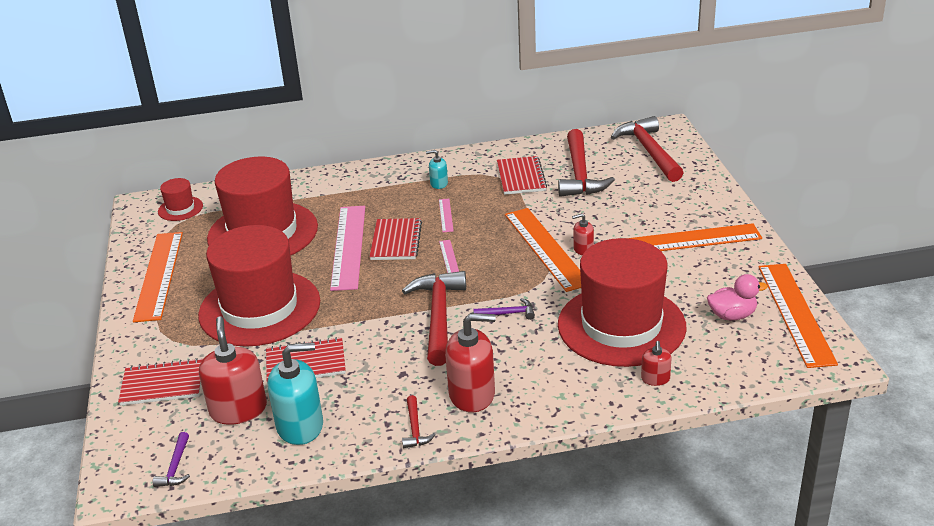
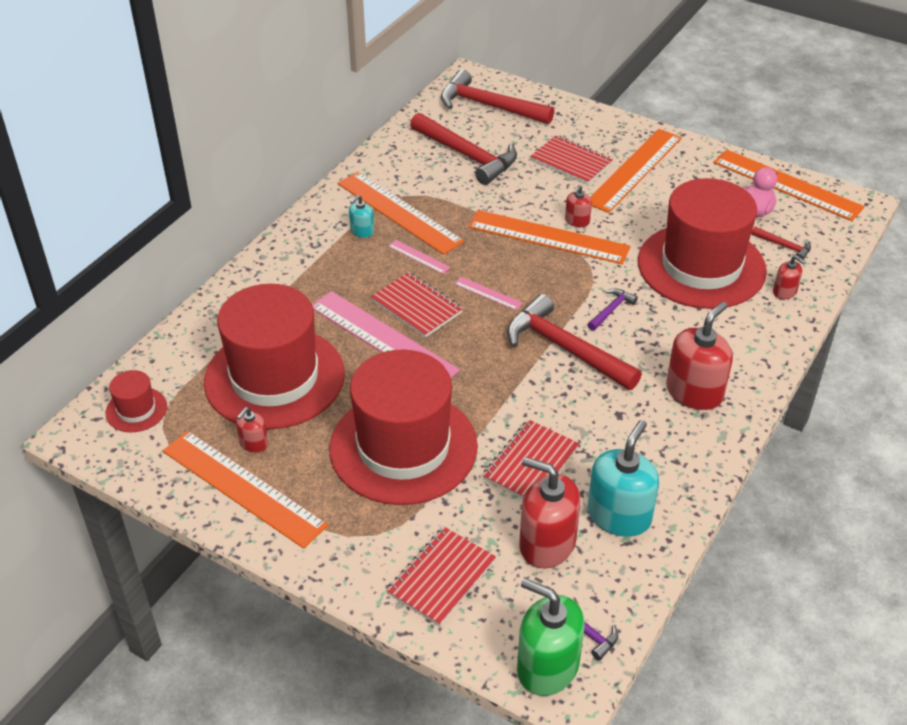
camera: 50 degrees left, 10 degrees up
(128, 468) = (547, 666): none -> green soap dispenser
(199, 258) = (254, 443): none -> red soap dispenser
(415, 428) = (701, 449): red hammer -> red hammer (784, 246)
(478, 185) = (399, 212): none -> orange ruler
(521, 177) = (424, 185): red notebook -> red notebook (571, 162)

